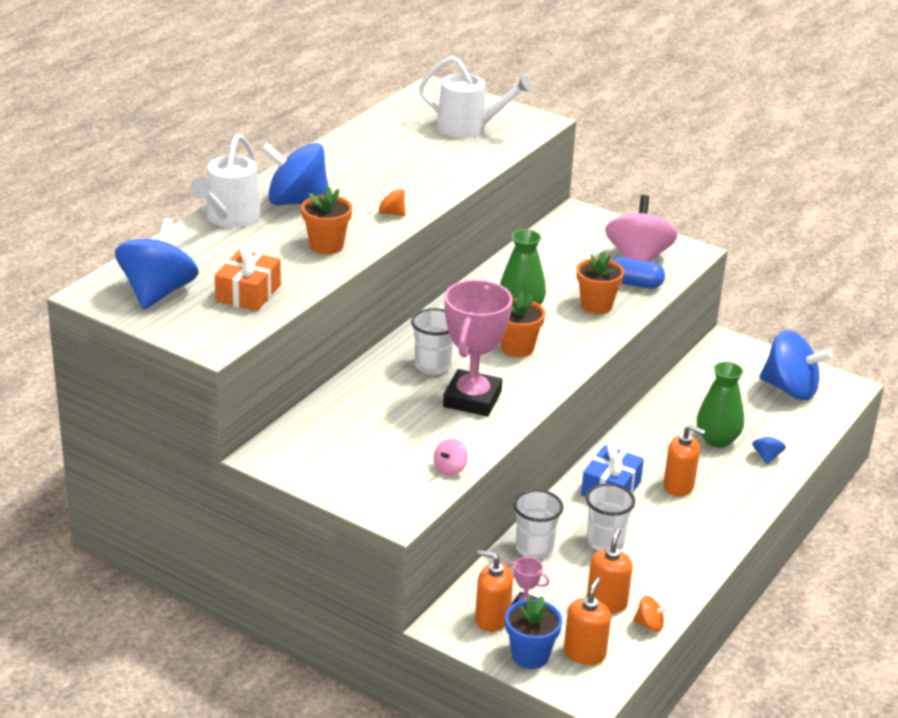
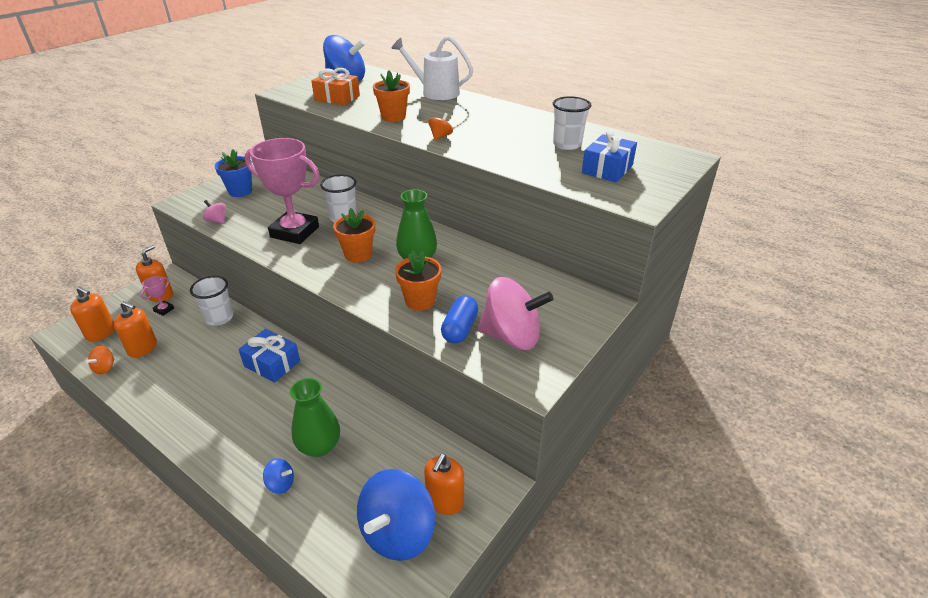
camera: 95 degrees right, 5 degrees up
(296, 202) = (458, 109): blue spinning top -> none
(469, 128) = (607, 169): white watering can -> blue gift
(530, 655) = (116, 309): blue flower pot -> blue flower pot (240, 191)
(605, 542) = (208, 354): white cup -> white cup (567, 145)
(678, 486) = (259, 407): orange soap dispenser -> orange soap dispenser (445, 501)

